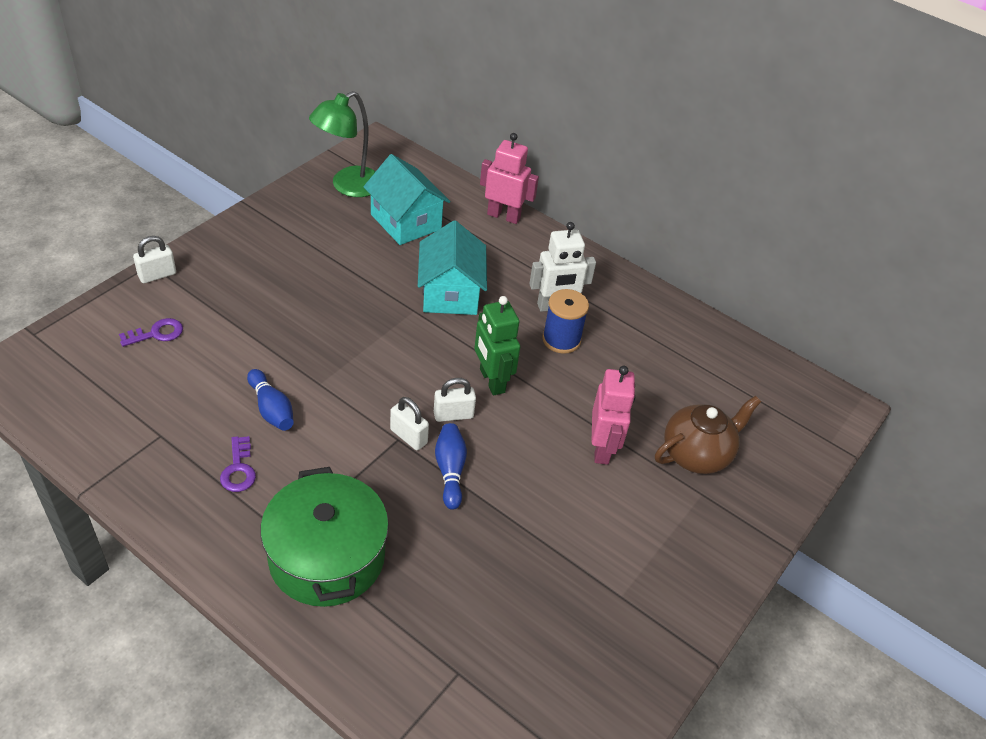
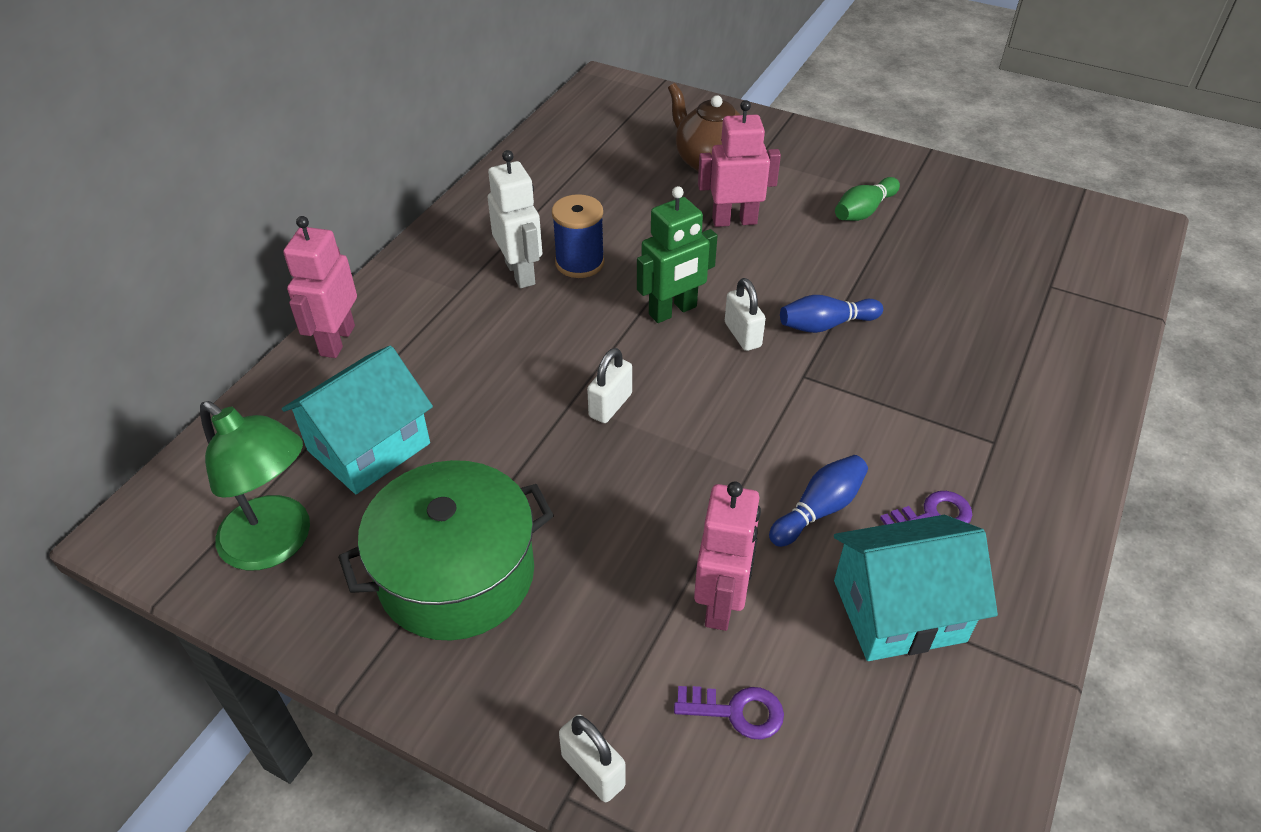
camera: 95 degrees left, 0 degrees up
(156, 333) = (737, 711): purple key -> purple key turned 135 degrees clockwise
(226, 344) = (721, 603): none -> pink robot
(327, 557) = (997, 401): green pot -> green pot (456, 574)
(408, 436) = (795, 367): white padlock -> white padlock (610, 405)
(450, 293) = (524, 370): turquoise house -> turquoise house (899, 610)
(604, 553) = (864, 211): none -> green bowling pin

